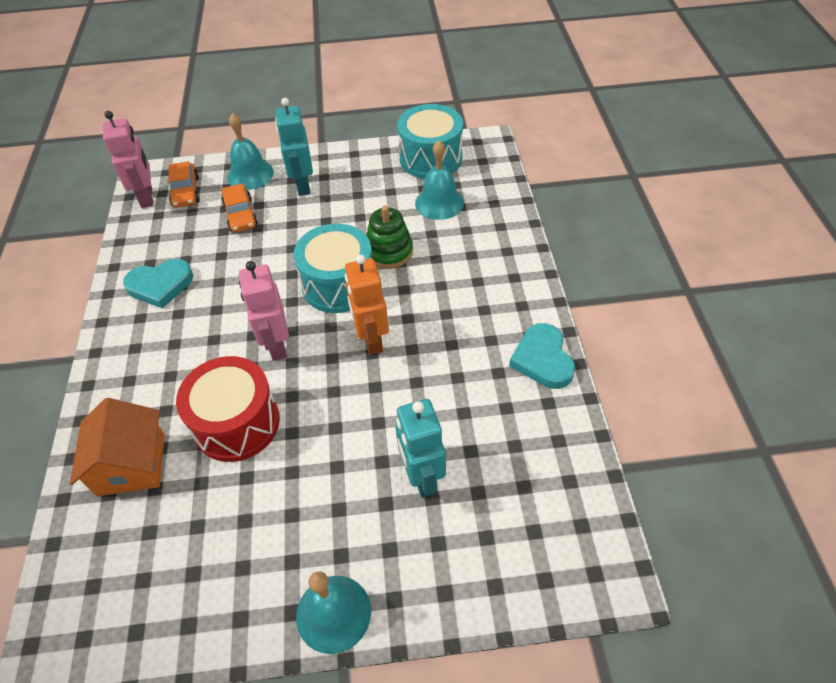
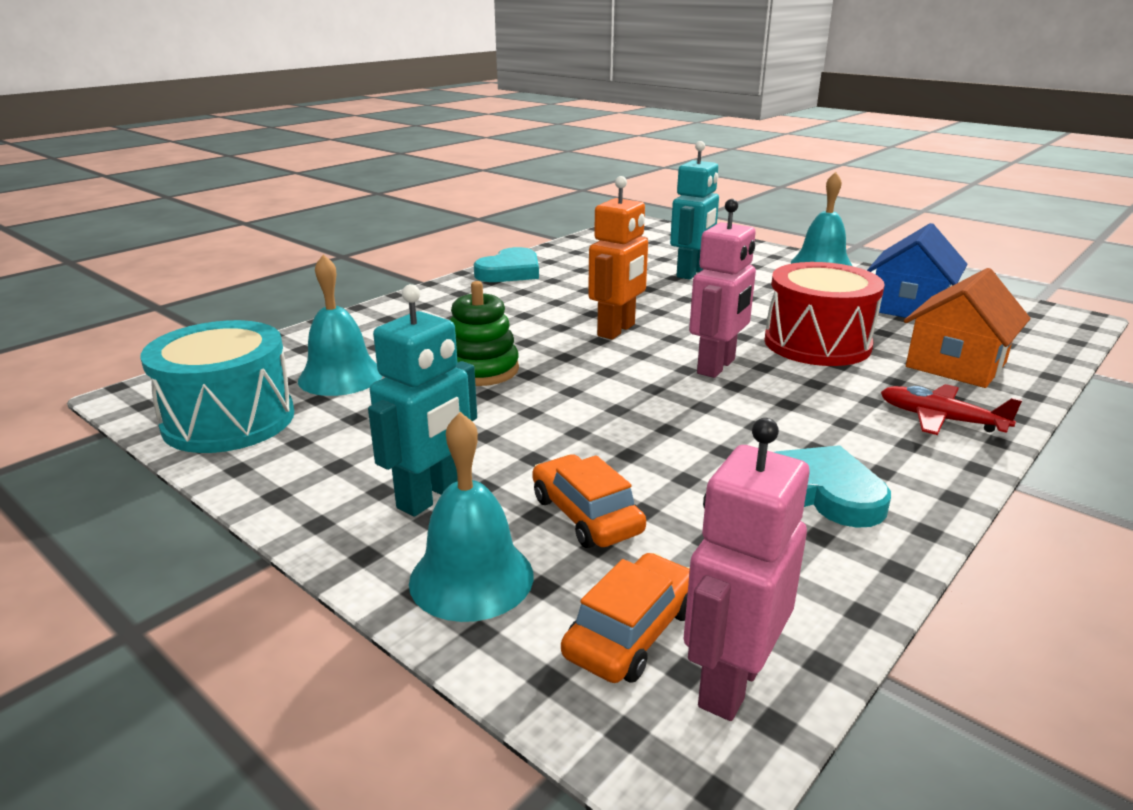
camera: 135 degrees left, 25 degrees down
(123, 383) = (941, 419): none -> red plane
(200, 556) = (909, 307): none -> blue house
(241, 215) = (586, 515): orange car -> orange car turned 60 degrees counterclockwise
(338, 284) = (580, 374): turquoise drum -> none

